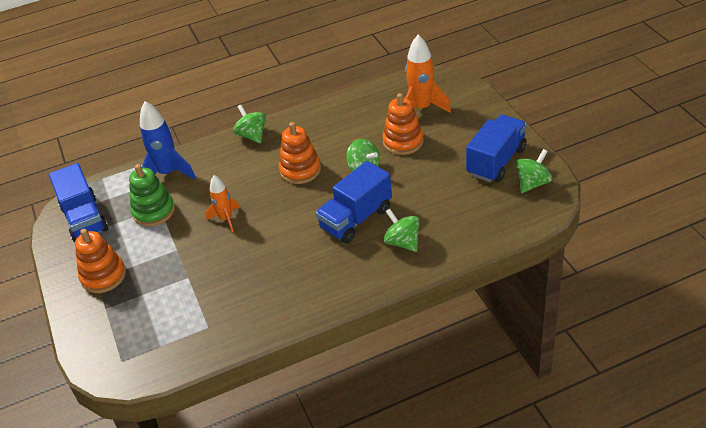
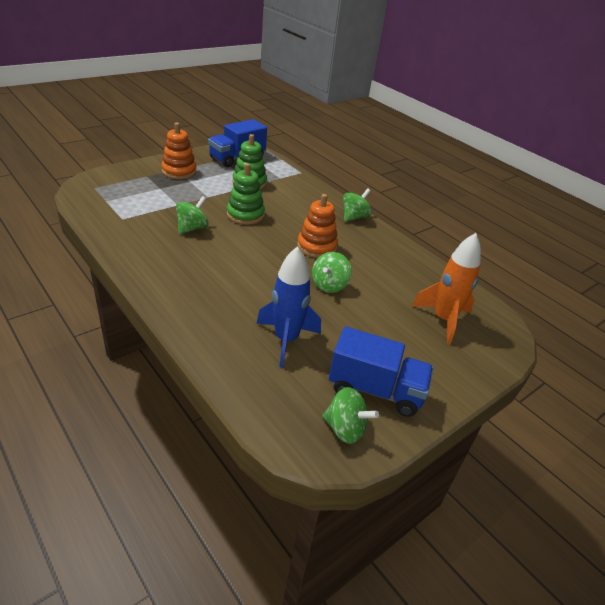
camera: 65 degrees right, 5 degrees down
(168, 173) = (294, 184): blue rocket -> blue rocket (286, 340)
(226, 219) = (245, 215): orange rocket -> green stacking toy
(356, 219) = (256, 285): blue truck -> none
(403, 142) = (381, 309): orange stacking toy -> none
(403, 242) = (226, 319): green spinning top -> green spinning top (192, 228)

